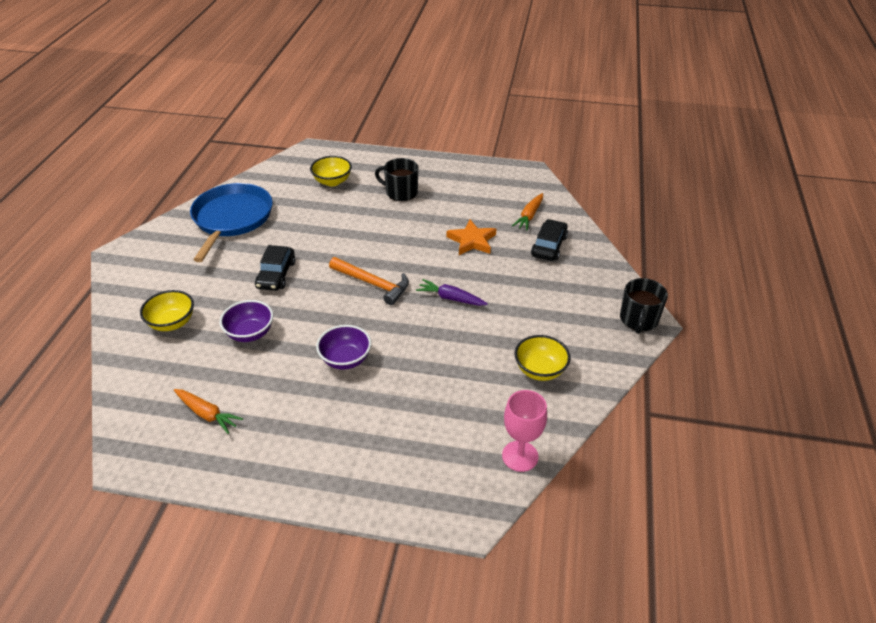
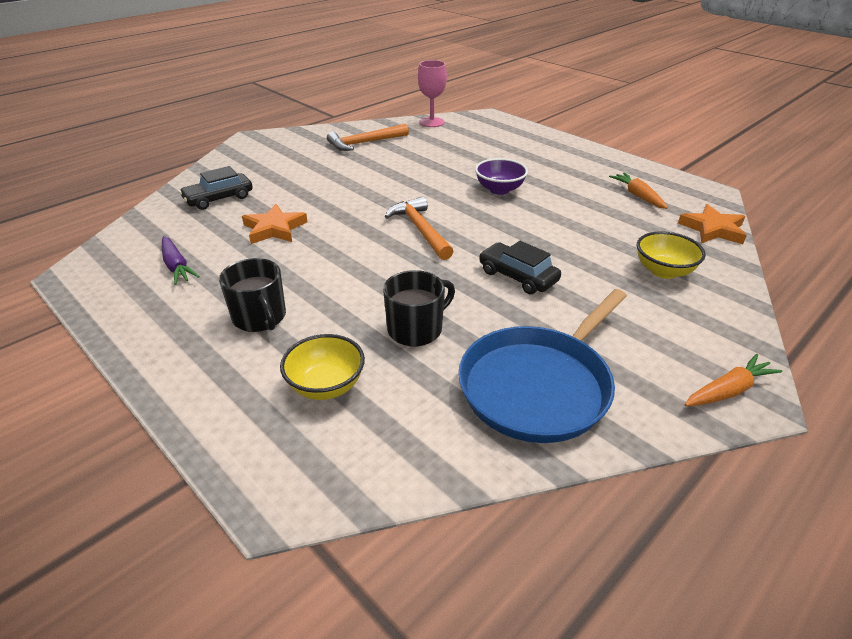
camera: 145 degrees left, 5 degrees down
(129, 393) = (713, 229): none -> orange star
(250, 333) = (577, 233): purple bowl -> none
(276, 275) = (518, 276): black car -> black car turned 90 degrees counterclockwise
(451, 298) = (365, 195): purple carrot -> purple carrot (177, 266)
(529, 216) = (180, 228): orange carrot -> orange carrot (728, 390)
(540, 370) = (364, 143): yellow bowl -> orange hammer
(638, 320) = (256, 141): black mug -> black mug (416, 329)

